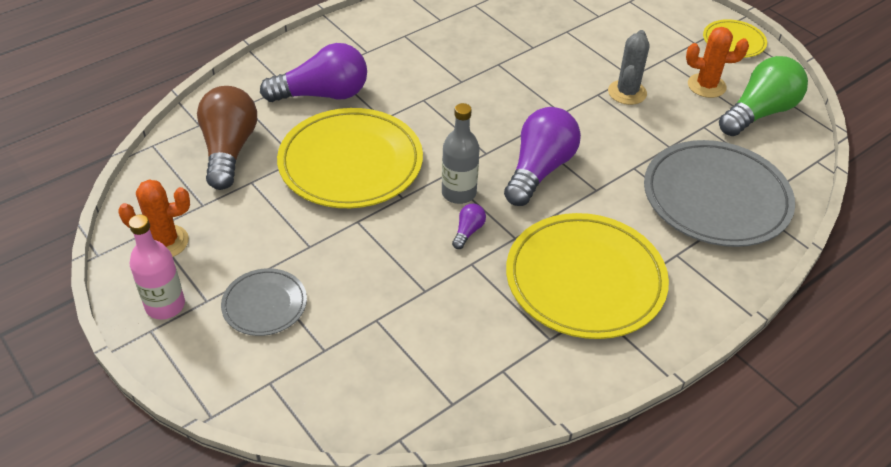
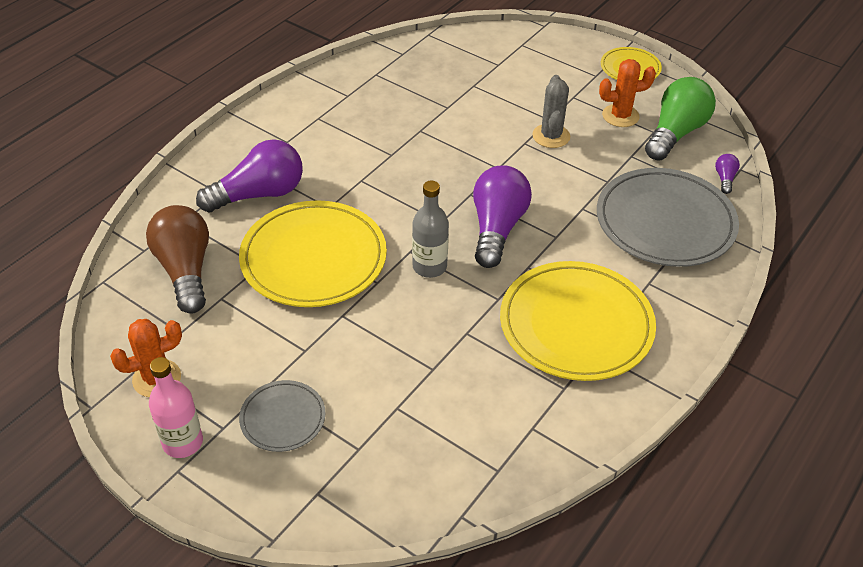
camera: 15 degrees left, 0 degrees up
(468, 231) = (452, 302): purple light bulb -> purple light bulb (724, 179)

